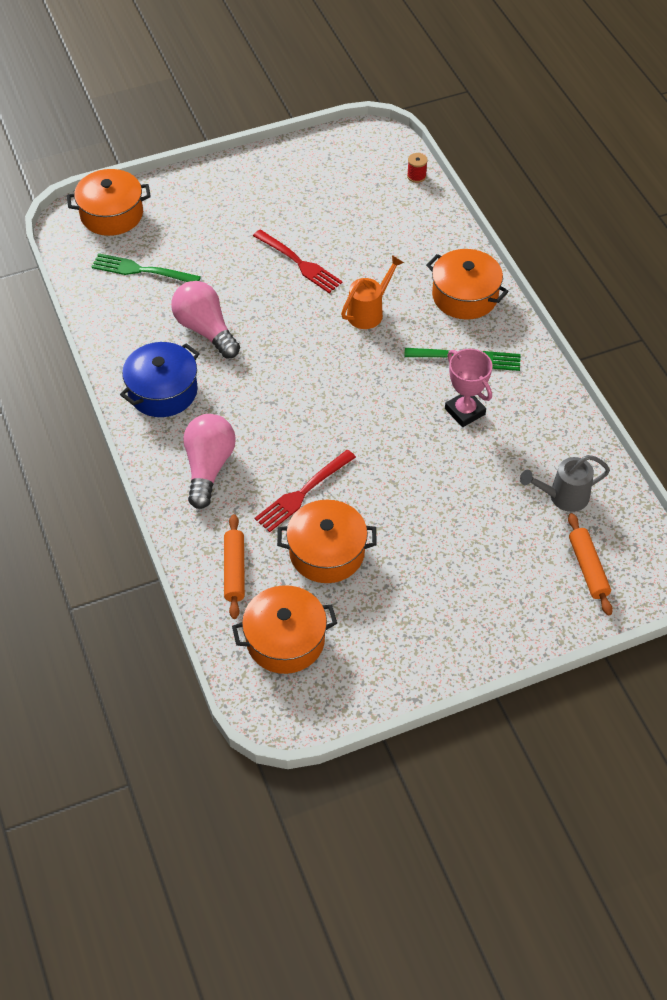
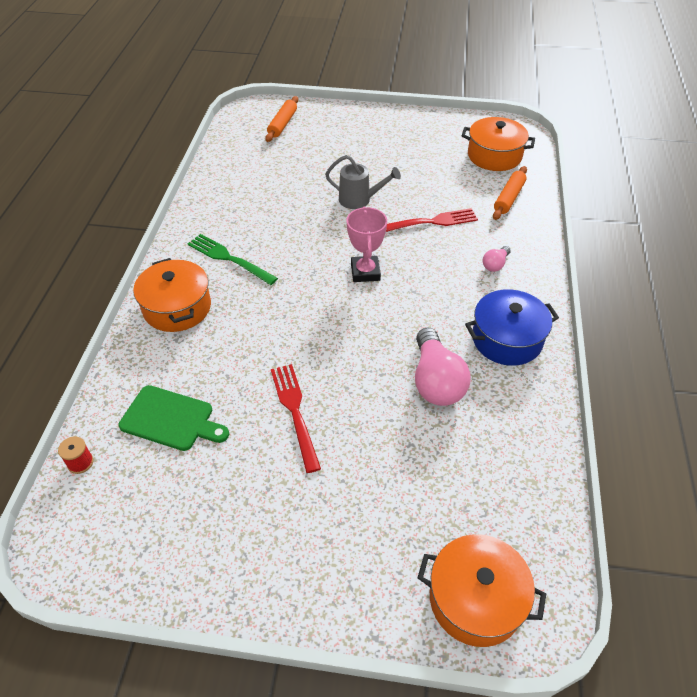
camera: 150 degrees left, 5 degrees down
(142, 270) = (471, 486): green fork -> none
(208, 467) = (495, 264): pink light bulb -> pink light bulb, size x0.48
(327, 552) = (438, 185): orange pot -> none
(369, 312) = (271, 330): orange watering can -> none
(384, 222) = (171, 419): none -> green cutting board
(465, 411) = (269, 225): pink trophy -> pink trophy (365, 272)
(562, 497) = (258, 157): grey watering can -> grey watering can (359, 200)

